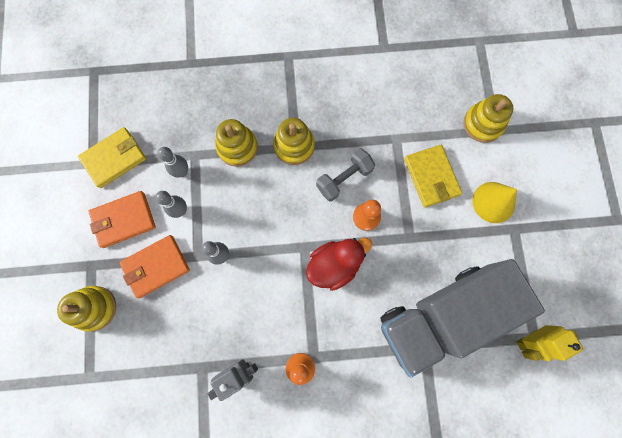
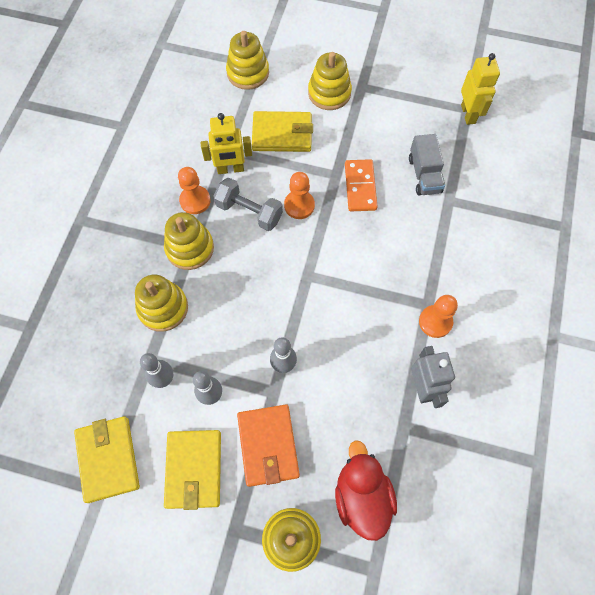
camera: 70 degrees left, 10 degrees down
(123, 220) = (194, 469): orange wallet -> yellow wallet
(334, 265) = (338, 252): red duck -> red duck (362, 496)
(337, 132) = (195, 201): none -> orange pawn
(344, 179) = (249, 212): grey dumbbell -> grey dumbbell turned 45 degrees counterclockwise
(378, 148) = (230, 169): none -> yellow robot
(405, 262) = (360, 187): none -> orange domino
(442, 316) = (424, 175): grey truck -> grey truck, size x0.41
(493, 202) = (329, 93): yellow cone -> yellow stacking toy

